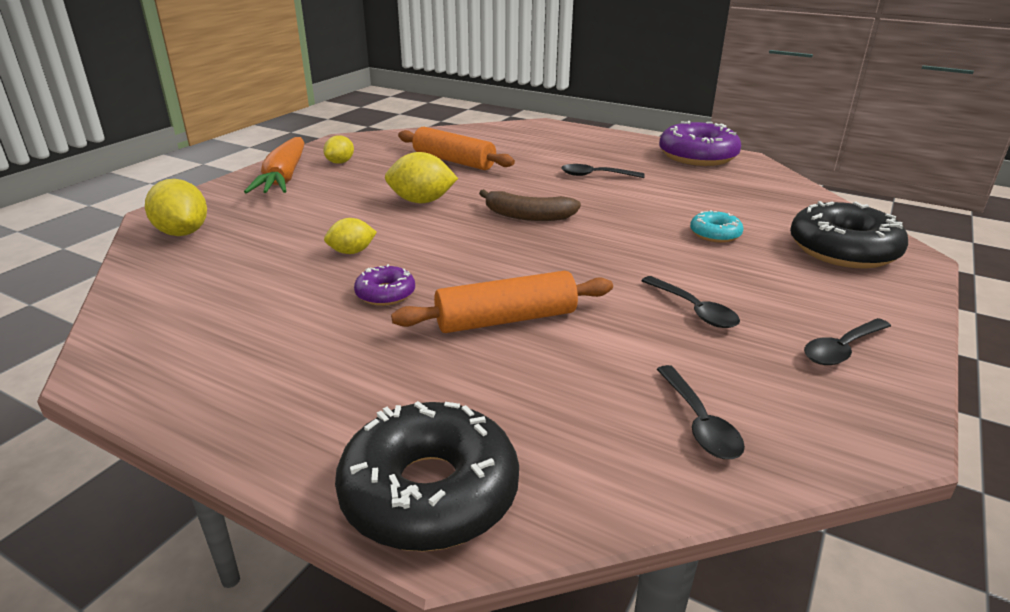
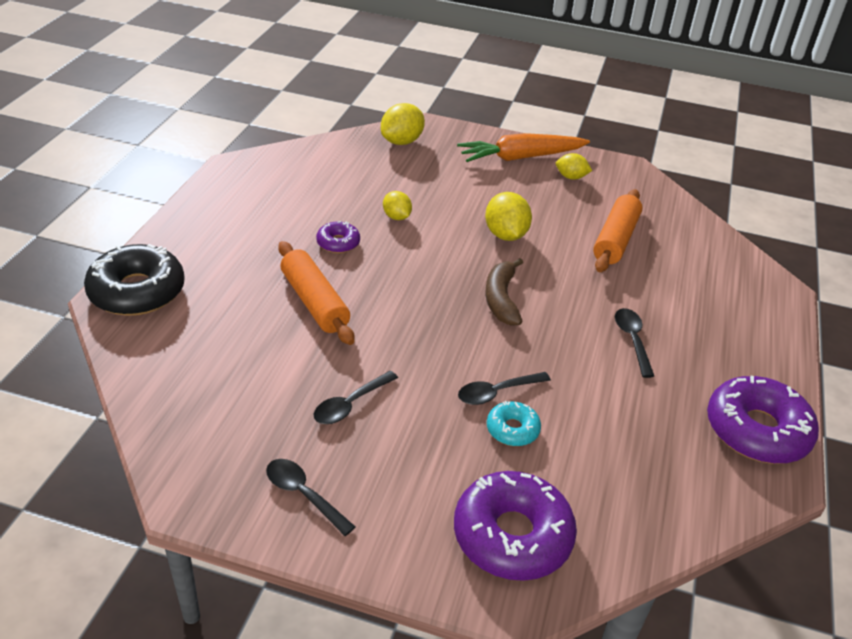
camera: 75 degrees right, 10 degrees up
(699, 422) = (200, 399): black spoon -> black spoon (497, 392)
(843, 250) = (512, 535): black donut -> purple donut

